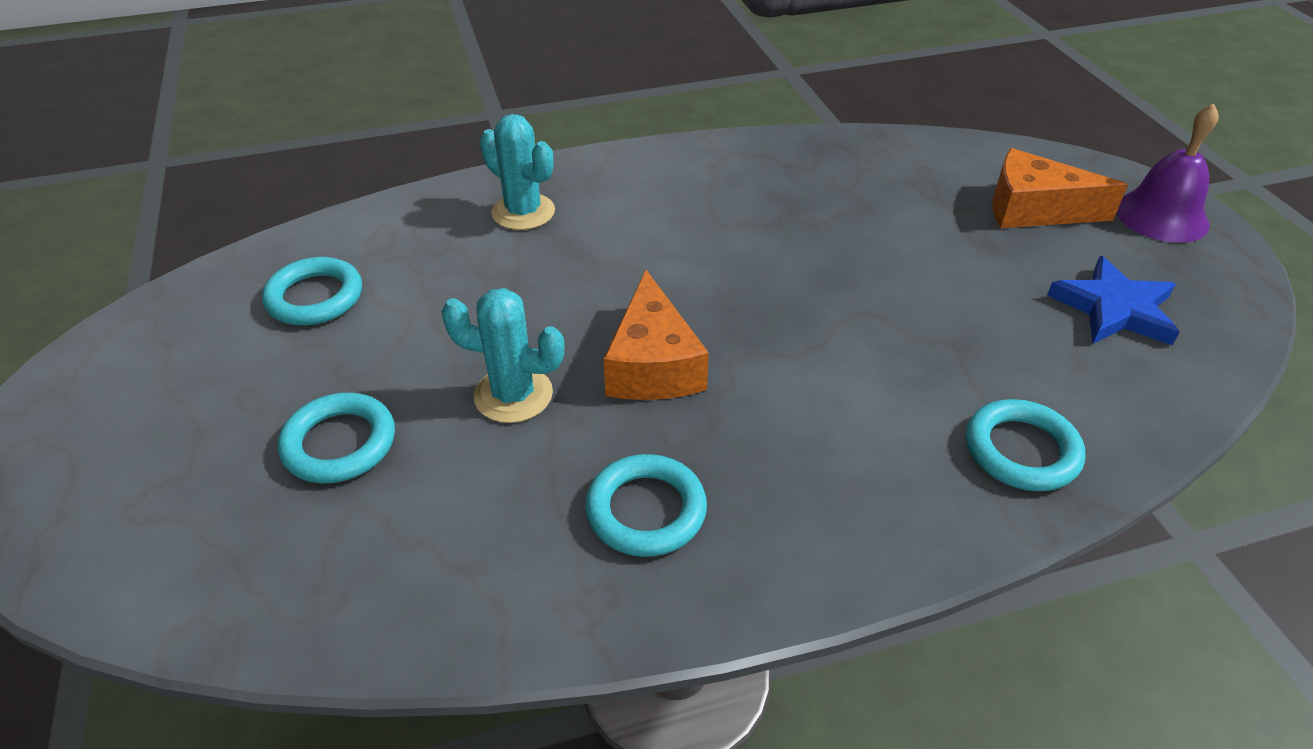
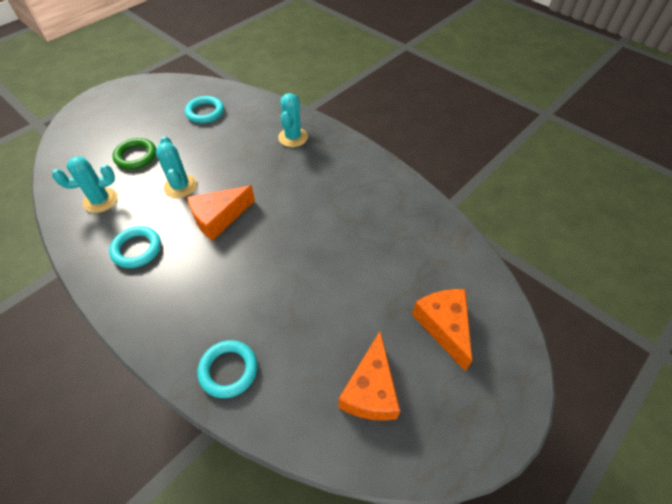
camera: 60 degrees right, 10 degrees up
(339, 443) = (136, 156): turquoise ring -> green ring
(432, 543) = (100, 200): none -> turquoise cactus
(1114, 309) = (370, 390): blue star -> orange cheese
(1161, 216) = (492, 399): purple bell -> none

